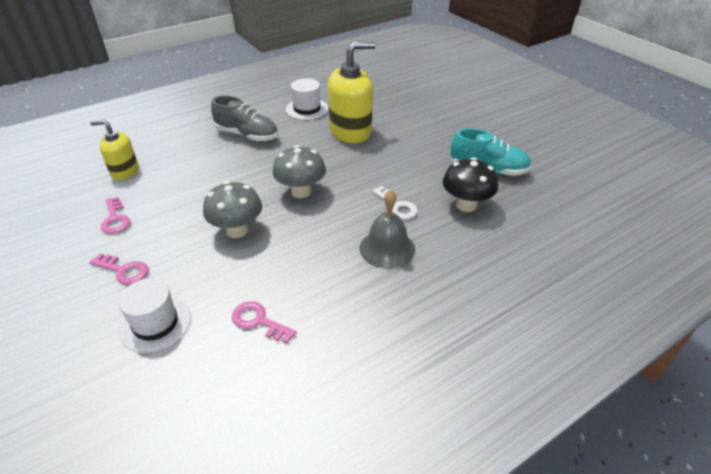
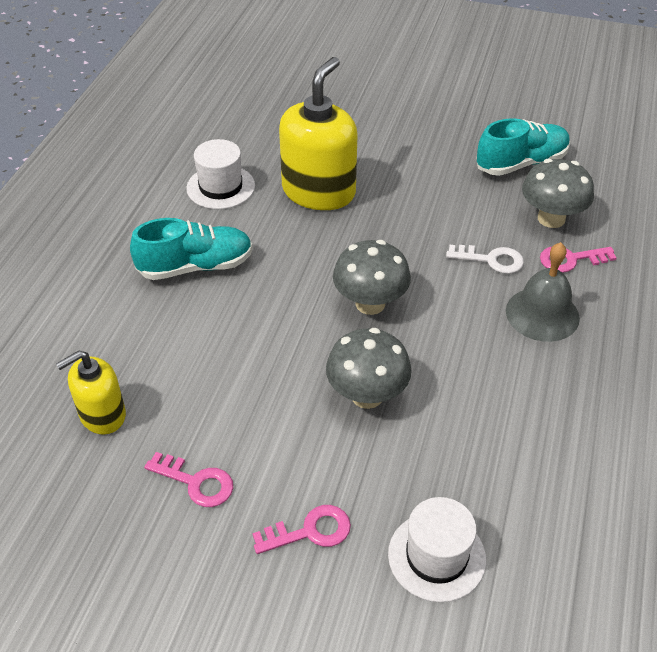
camera: 40 degrees left, 5 degrees up
(247, 135) = (195, 266): grey shoe -> turquoise shoe
(258, 321) = (530, 474): pink key -> pink key (570, 259)
(466, 205) = (551, 218): black mushroom -> grey mushroom

